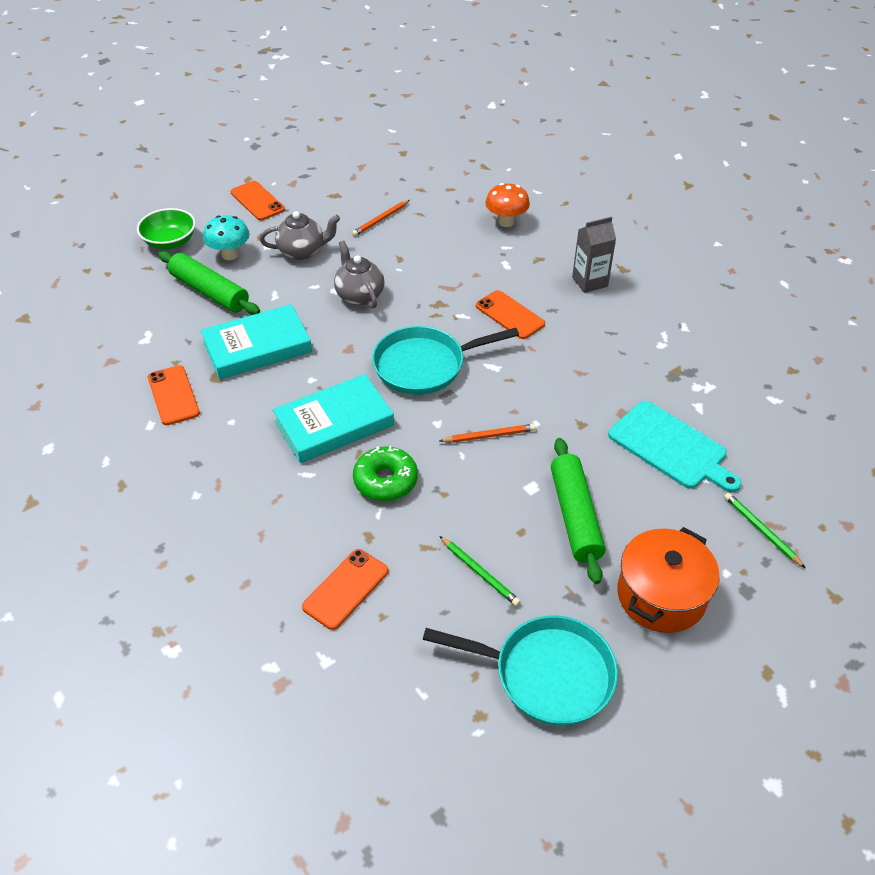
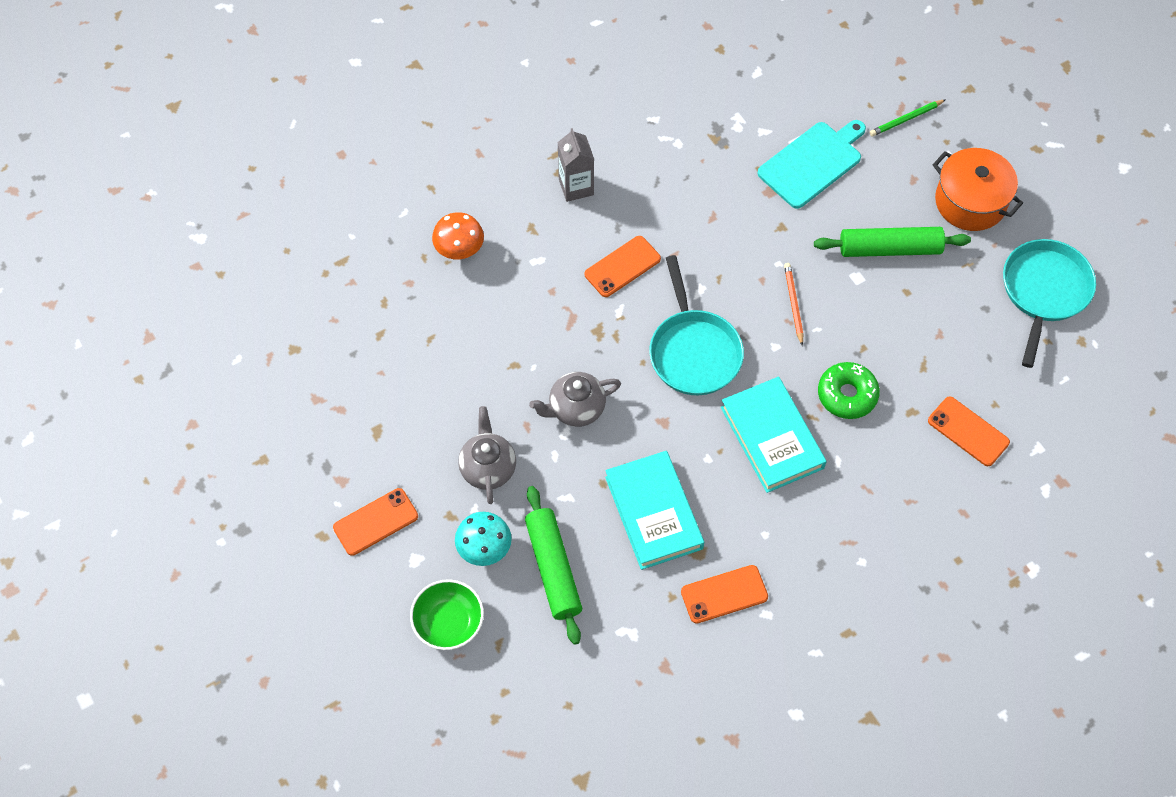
camera: 85 degrees left, 15 degrees up
(209, 292) = (553, 568): green rolling pin -> green rolling pin turned 60 degrees counterclockwise
(380, 220) = (436, 381): orange pencil -> none
(479, 572) = (950, 328): green pencil -> none

